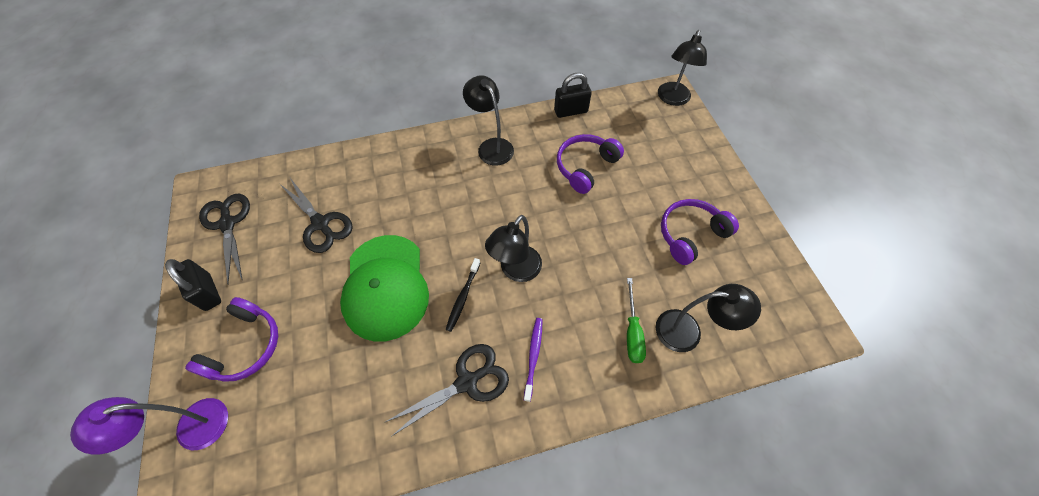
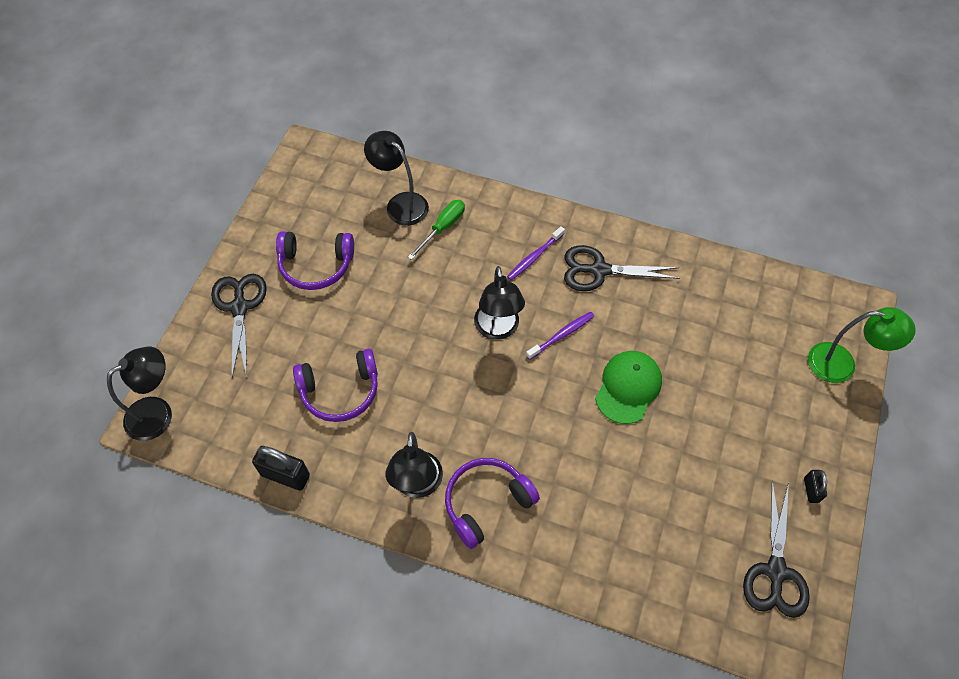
camera: 145 degrees left, 0 degrees up
(191, 428) = (841, 364): purple lamp -> green lamp
(208, 292) = (811, 490): black padlock -> black padlock, size x0.57
(245, 346) = (781, 408): purple headphones -> purple headphones (486, 503)
(320, 224) = (667, 502): black scissors -> black scissors (239, 307)
(385, 287) = (628, 387): green cap -> green cap, size x0.64
(463, 297) = (561, 335): black toothbrush -> purple toothbrush
(516, 271) = (498, 329): black lamp -> black lamp turned 105 degrees clockwise

